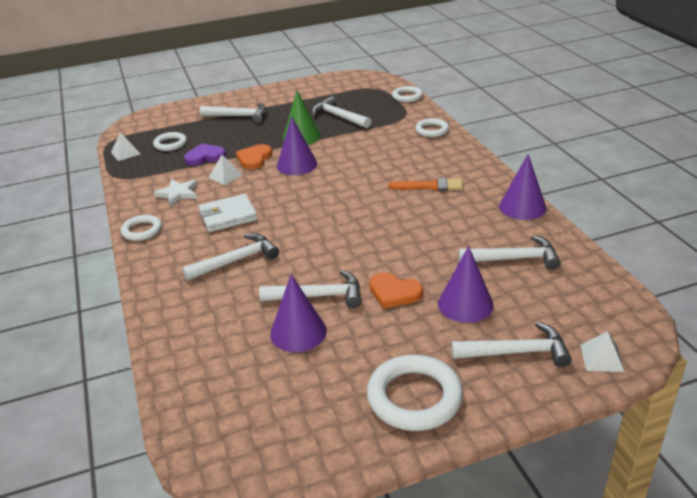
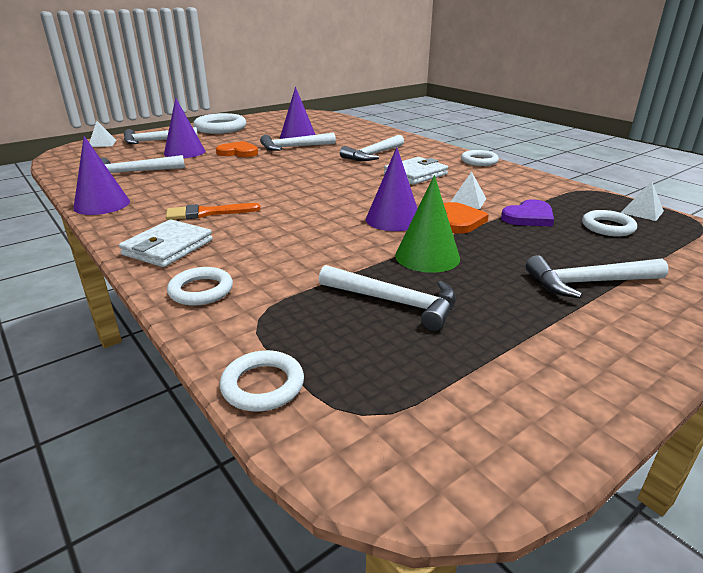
camera: 160 degrees right, 5 degrees down
(178, 193) = (494, 184): white star -> none
(455, 158) = (168, 247): none -> white wallet

